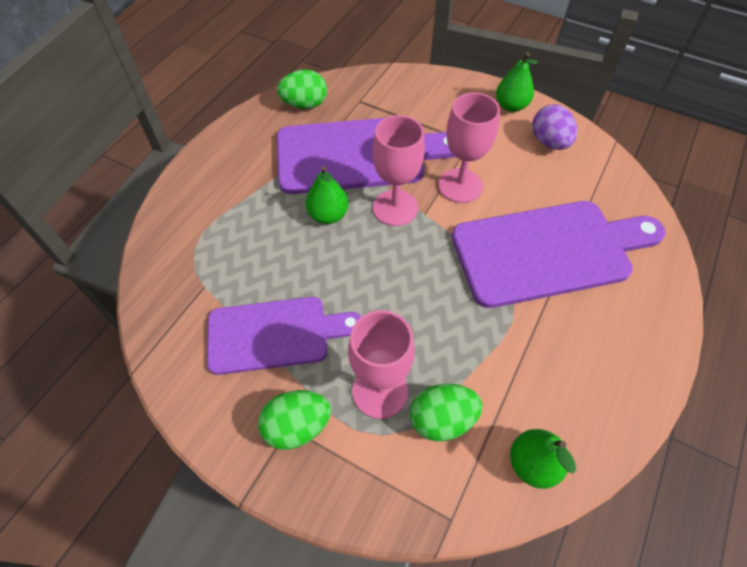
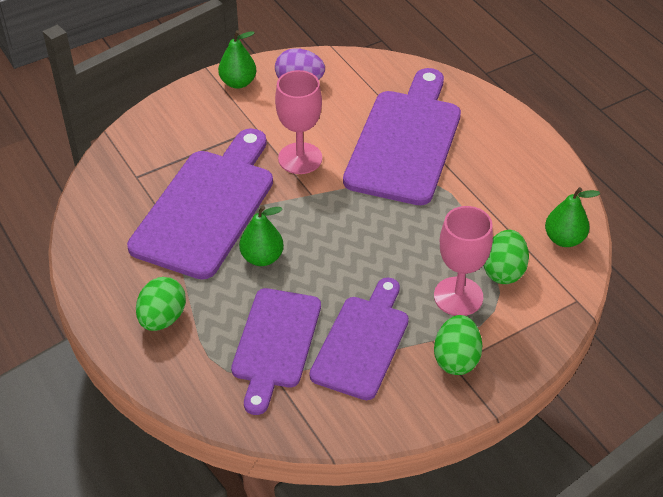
camera: 60 degrees left, 10 degrees down
(239, 270) = (275, 343): none -> purple cutting board
(305, 104) = (103, 218): green egg -> green egg (162, 318)
(395, 208) = (290, 210): pink goblet -> none

